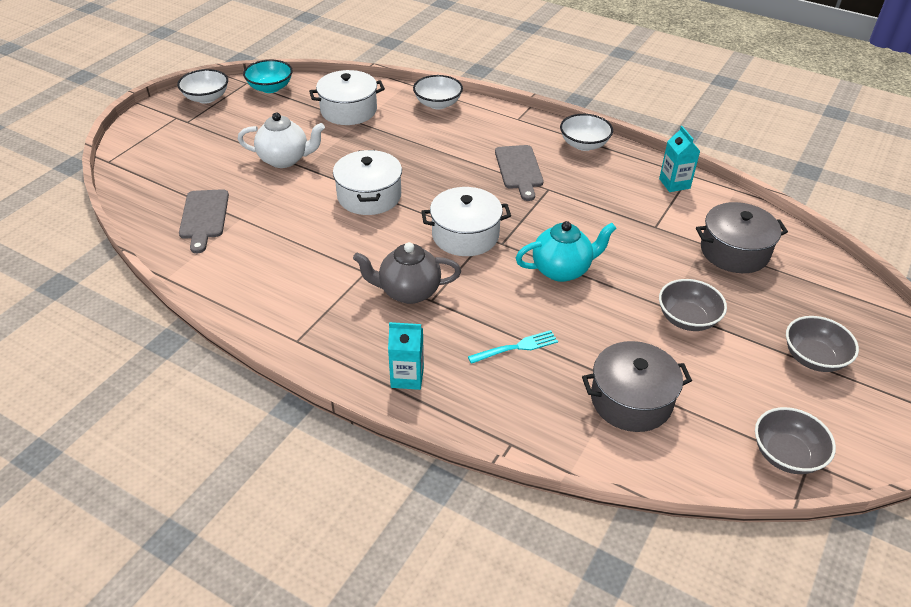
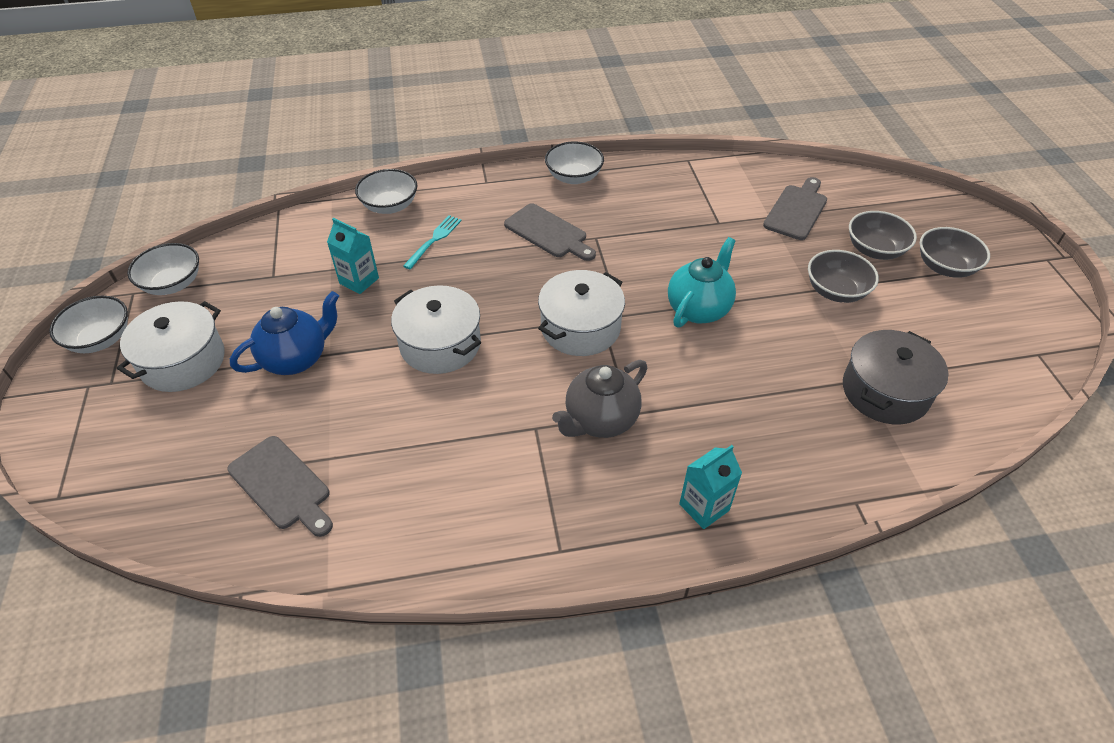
camera: 40 degrees left, 5 degrees up
(270, 88) = (173, 284): turquoise bowl -> white bowl
(285, 159) = (296, 358): white teapot -> blue teapot
(348, 110) = (302, 262): white pot -> white pot (183, 361)
(516, 347) = (752, 408): turquoise fork -> turquoise fork (434, 240)
(674, 183) = (686, 174): turquoise carton -> turquoise carton (359, 281)
(734, 251) = (797, 210): grey pot -> grey cutting board
(786, 455) = (1021, 359): grey bowl -> grey bowl (875, 250)

